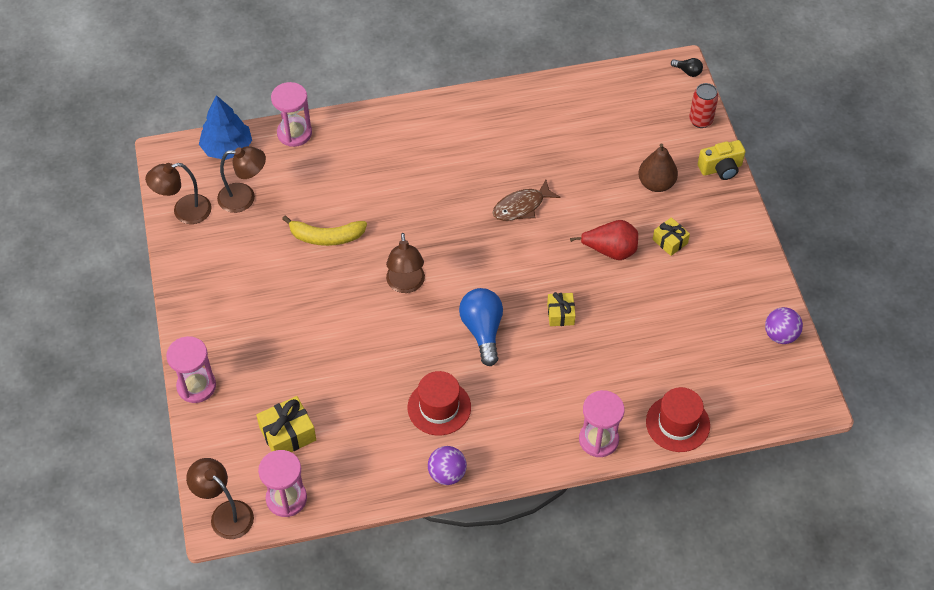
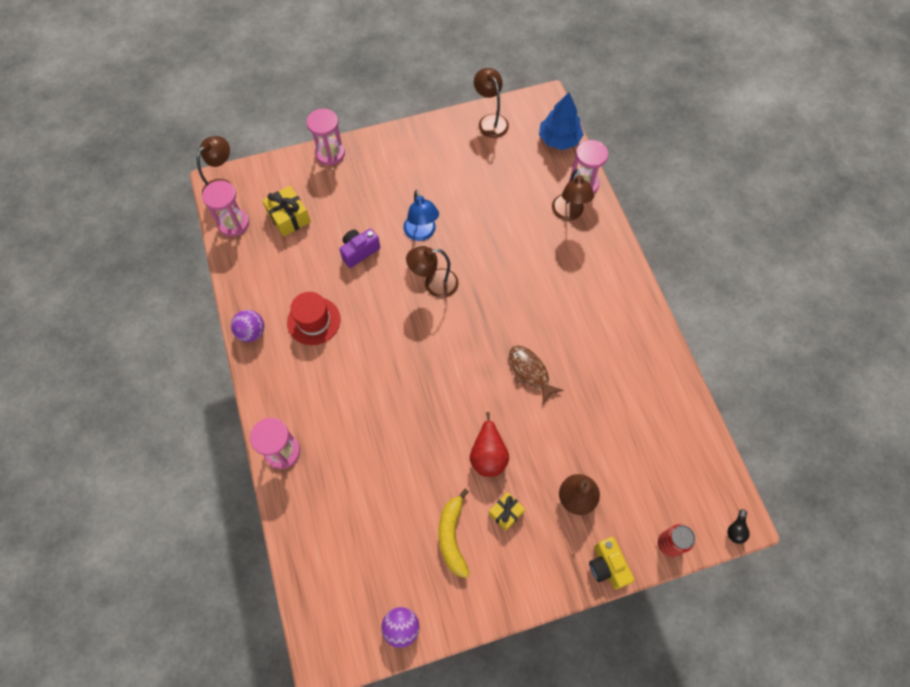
camera: 85 degrees right, 10 degrees up
(244, 198) = (509, 158): brown lamp -> brown lamp (568, 213)
(326, 237) = (477, 220): yellow banana -> yellow banana (452, 536)
(335, 293) = (421, 233): none -> blue lamp
(350, 357) = (359, 251): none -> purple camera
(482, 330) = (391, 348): blue light bulb -> none
(560, 314) = (412, 413): yellow gift -> none
(677, 423) = (299, 522): red hat -> none

